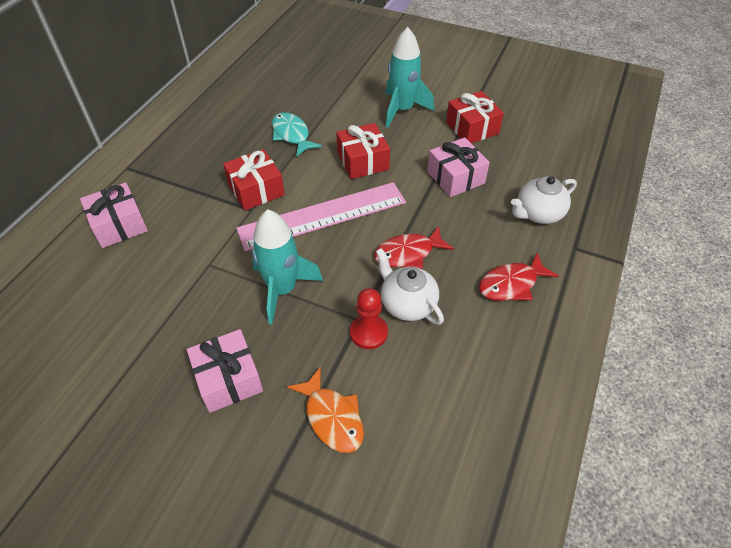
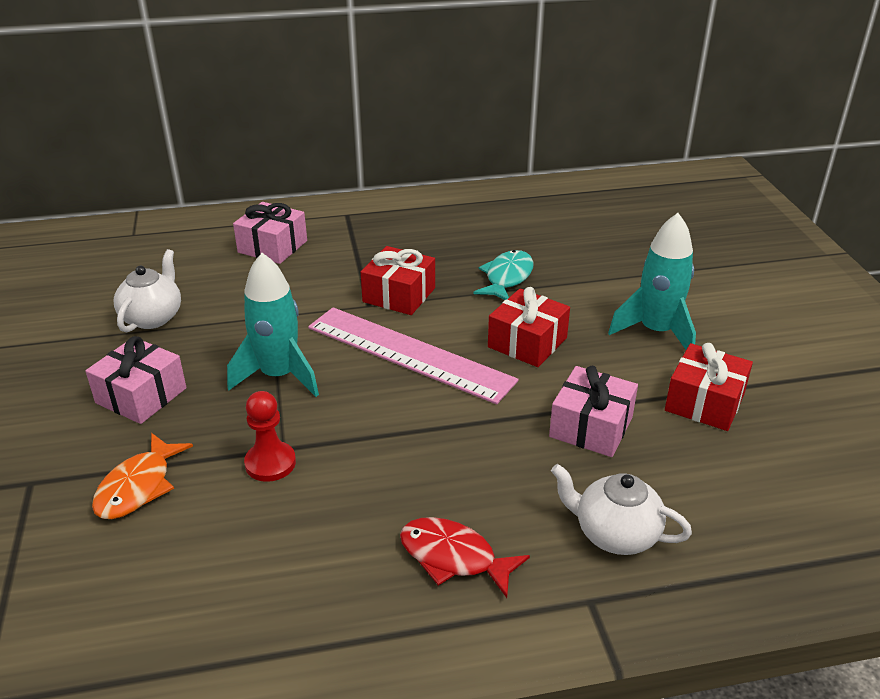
camera: 55 degrees right, 15 degrees down
(407, 304) = (337, 475): white teapot -> white teapot (153, 317)
(408, 253) = (416, 442): red fish -> none

